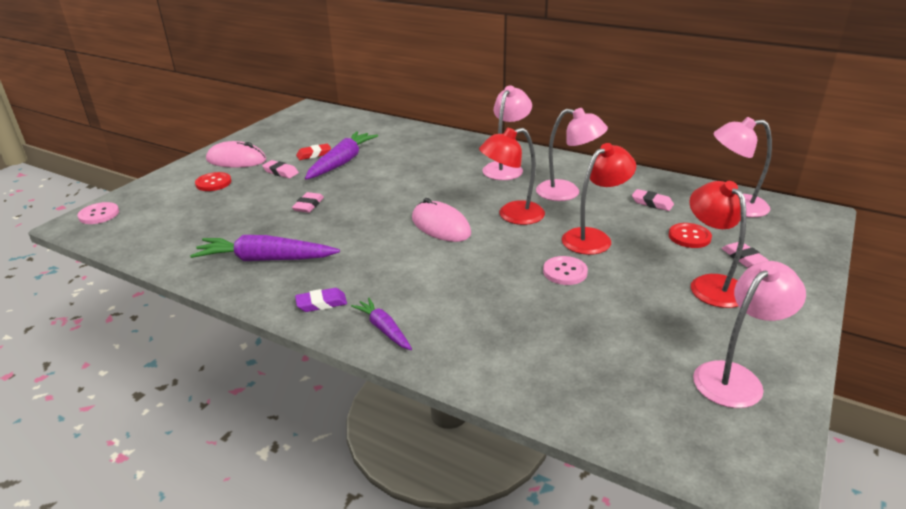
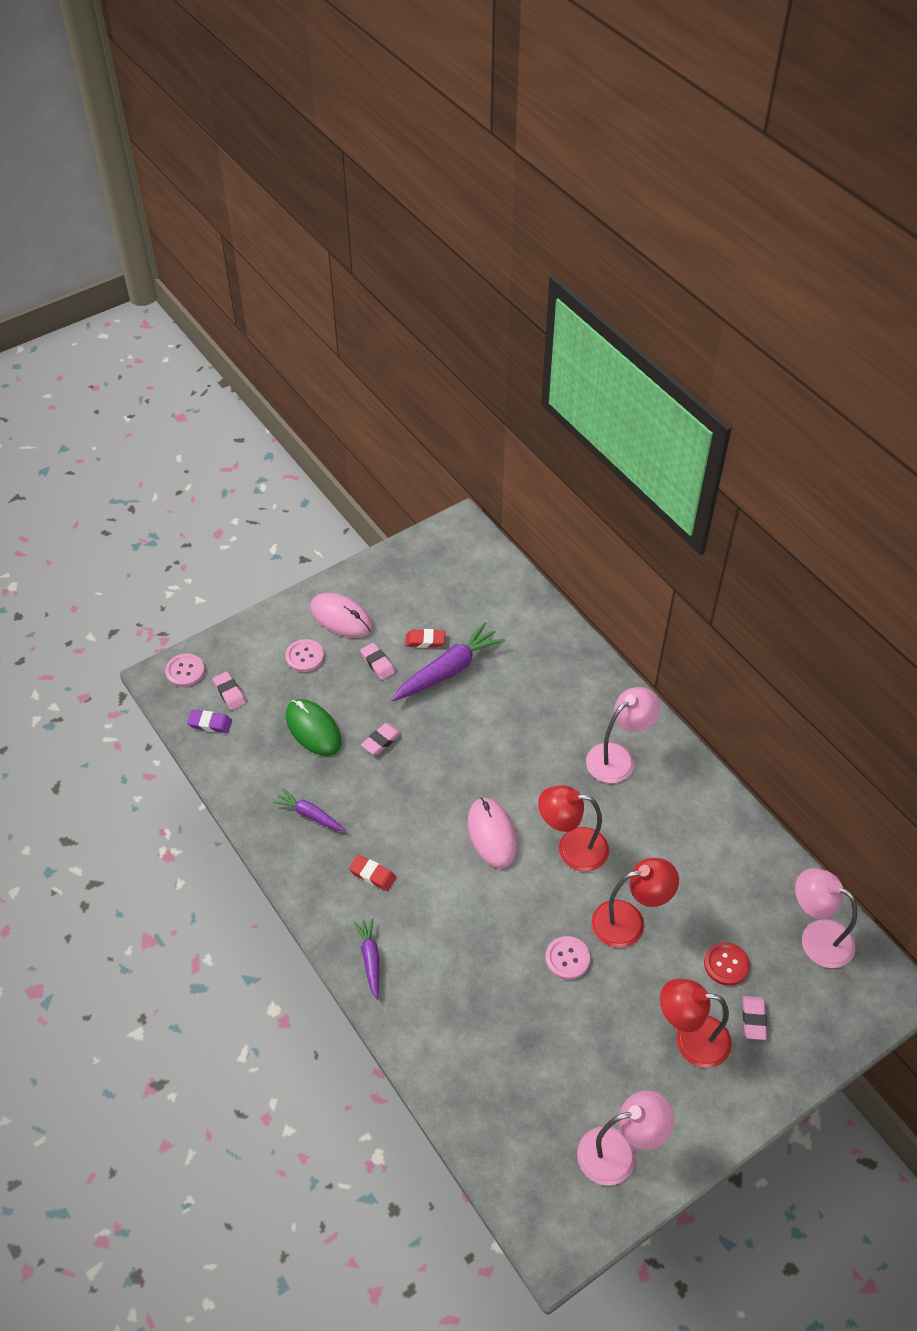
camera: 25 degrees right, 20 degrees up
(213, 183) = (304, 656): red button -> pink button
(241, 214) = (313, 729): none -> green mouse
(265, 259) = (310, 815): purple carrot -> purple carrot, size x0.56
(321, 303) = (334, 901): purple eraser -> purple eraser (210, 724)
(349, 276) = (372, 875): none -> red eraser
(567, 192) = (654, 834): pink lamp -> none
(652, 203) = (731, 893): pink eraser -> pink eraser (229, 693)
(711, 284) = (690, 1039): red lamp -> red lamp turned 90 degrees counterclockwise

